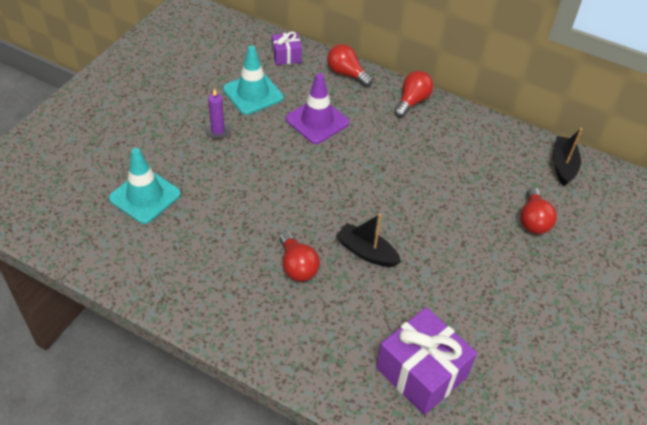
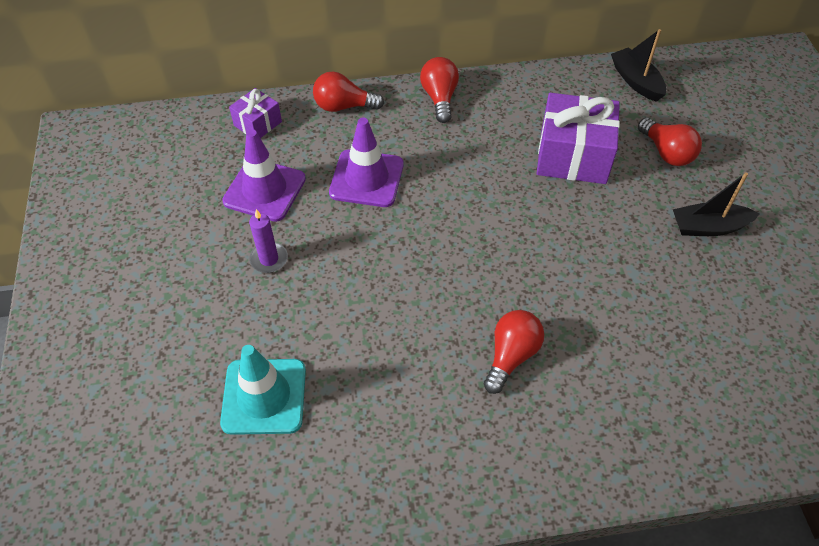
camera: 35 degrees left, 5 degrees up
(253, 94) = (264, 190): turquoise traffic cone -> purple traffic cone
(297, 266) = (511, 356): red light bulb -> red light bulb turned 90 degrees counterclockwise
(366, 252) = (560, 290): black boat -> black boat (708, 227)
(421, 372) = (732, 379): purple gift -> purple gift (573, 156)

